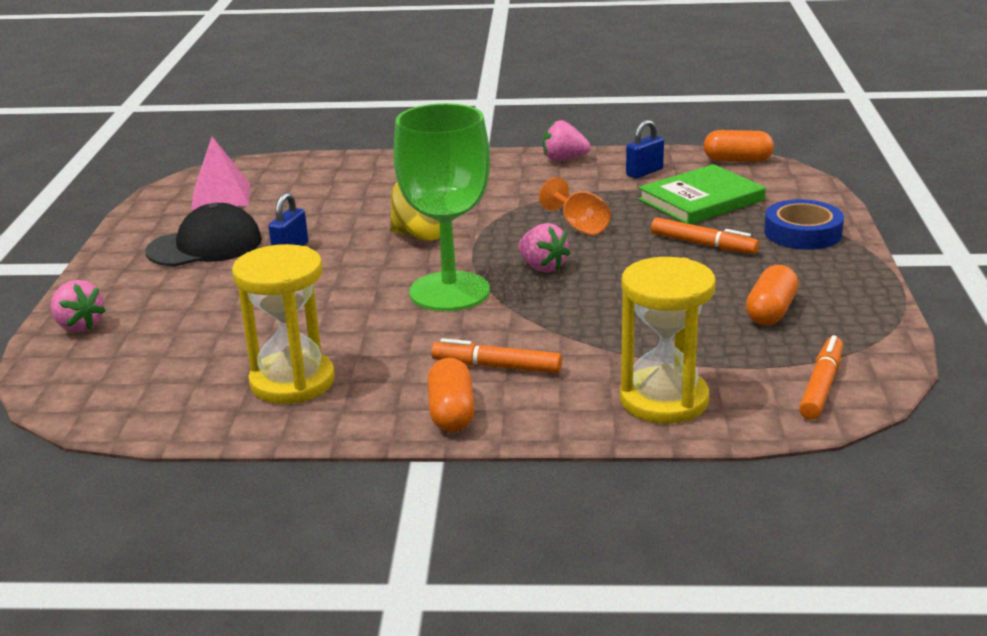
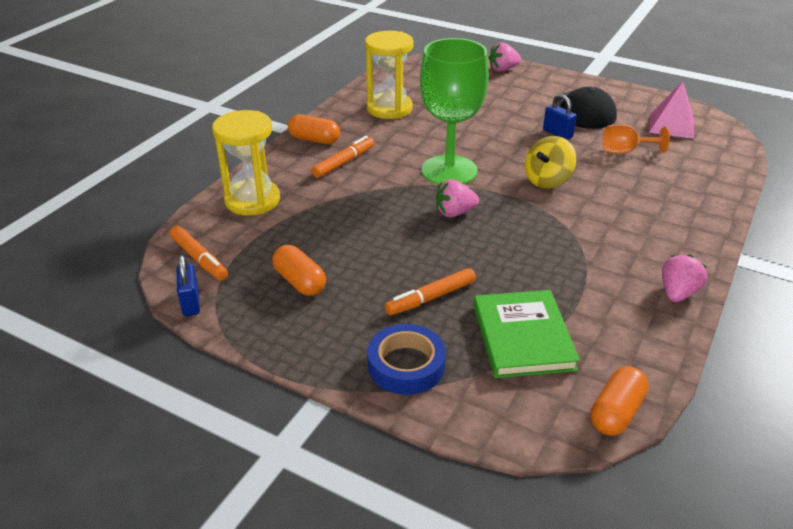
camera: 115 degrees right, 10 degrees up
(579, 226) = (513, 251): orange goblet -> orange goblet (625, 151)
(644, 172) = (615, 330): blue padlock -> blue padlock (191, 302)

